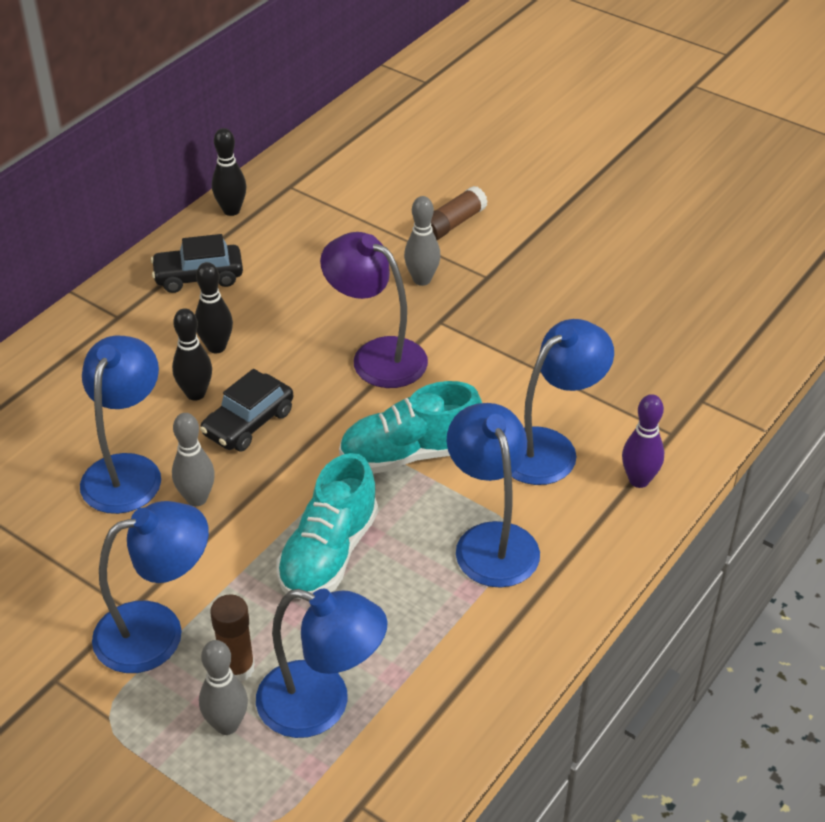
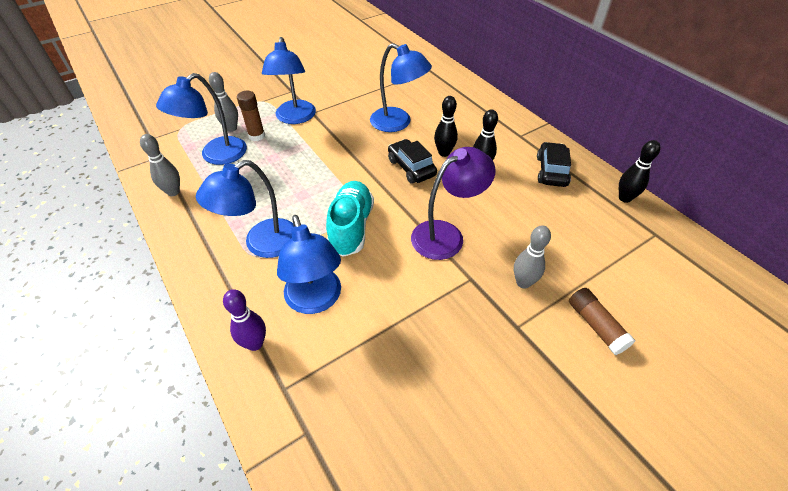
camera: 110 degrees right, 5 degrees up
(197, 498) = (366, 141): grey bowling pin -> grey bowling pin (173, 192)
(328, 553) = (300, 177): turquoise shoe -> none
(491, 540) = (262, 244): blue lamp -> blue lamp turned 135 degrees clockwise

